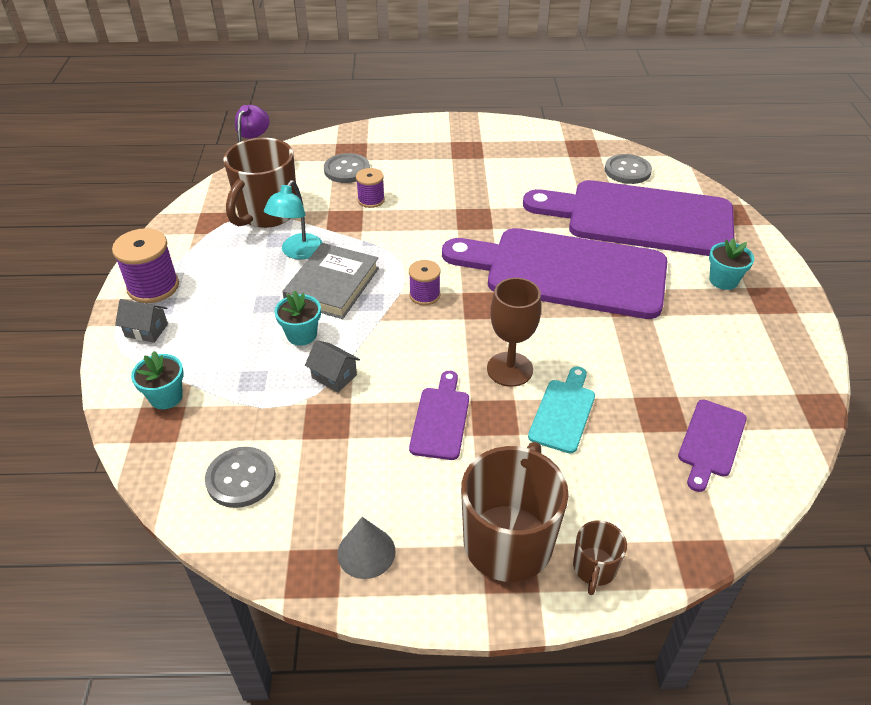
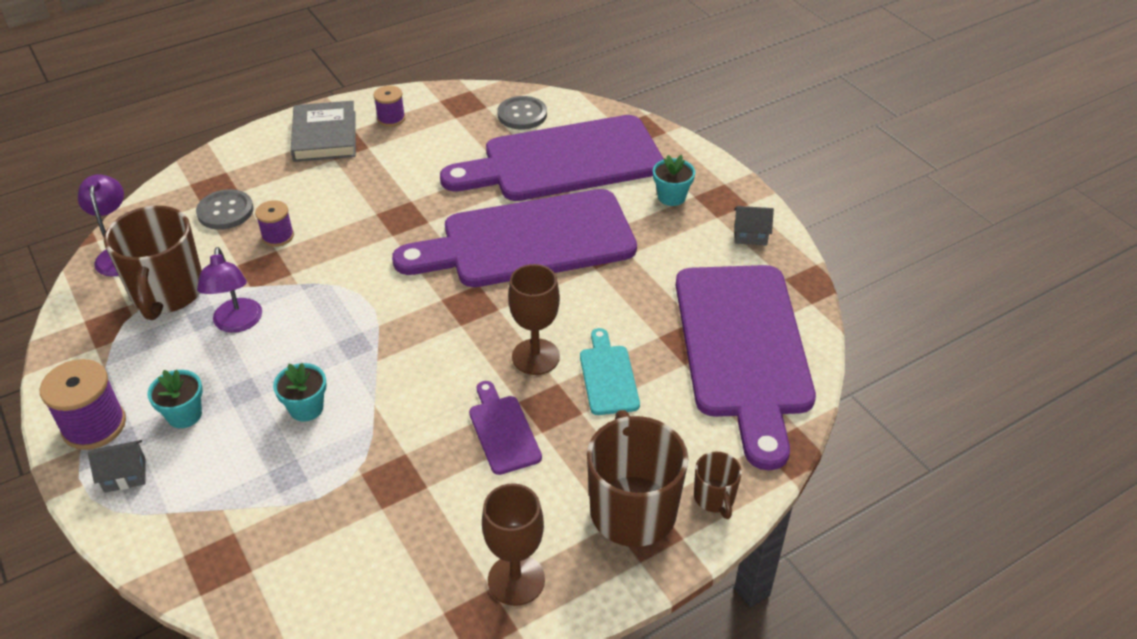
camera: 30 degrees left, 0 degrees up
(166, 397) = (205, 533): turquoise flower pot -> turquoise flower pot (184, 415)
(241, 478) = (348, 573): grey button -> none
(298, 252) = (237, 323): turquoise lamp -> purple lamp
(332, 285) = (301, 344): grey book -> grey book (325, 136)
(334, 376) = (370, 435): grey house -> grey house (750, 235)
(366, 552) = (516, 580): grey cone -> brown goblet
(424, 295) = (406, 317): purple spool -> purple spool (391, 118)
(710, 441) = (743, 349): purple cutting board -> purple cutting board, size x2.39

